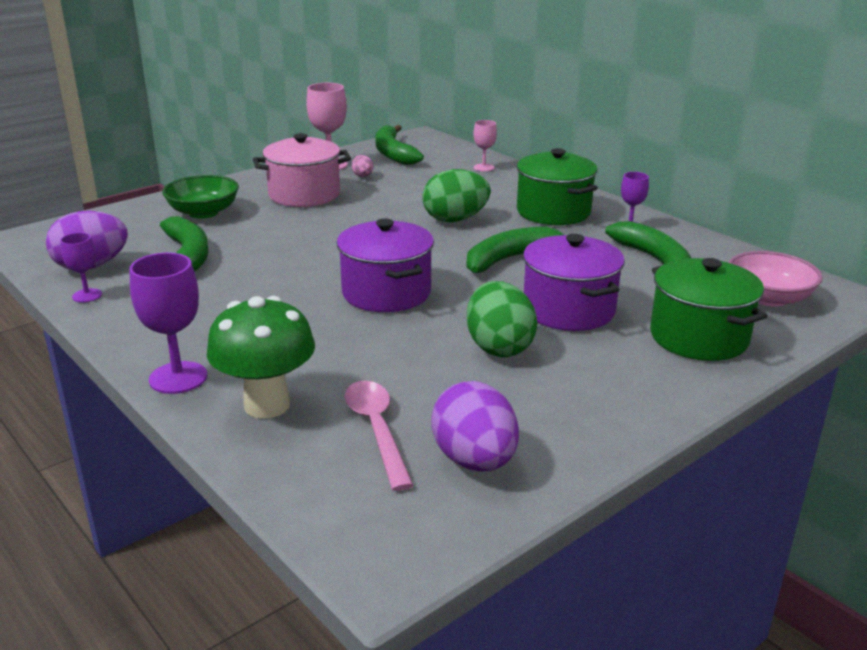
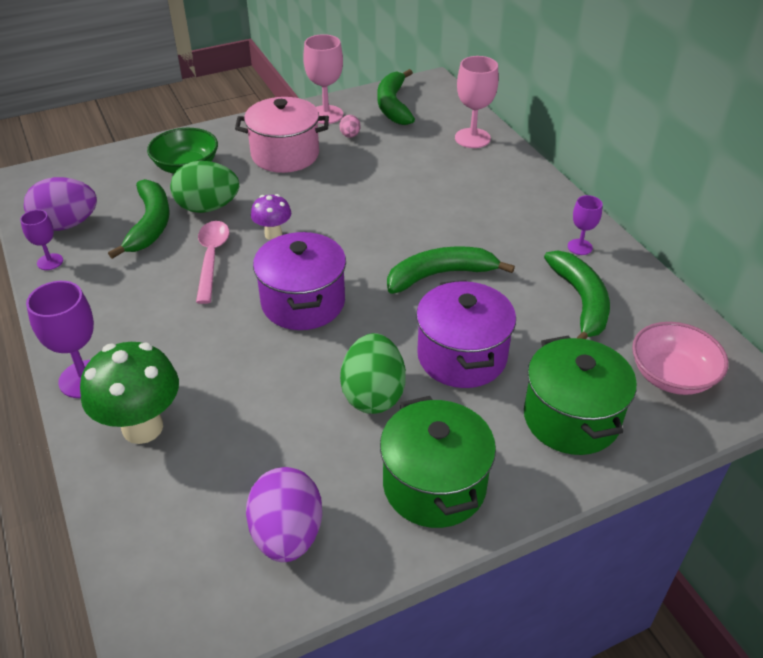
camera: 15 degrees right, 15 degrees up
(325, 249) = (273, 234): none -> purple mushroom
(377, 430) = (220, 478): pink spoon -> pink spoon (212, 258)
(455, 219) = (411, 211): green egg -> green egg (208, 207)
(483, 167) = (472, 138): pink goblet -> pink goblet, size x1.71
(553, 212) = (512, 214): green pot -> green pot (434, 485)

